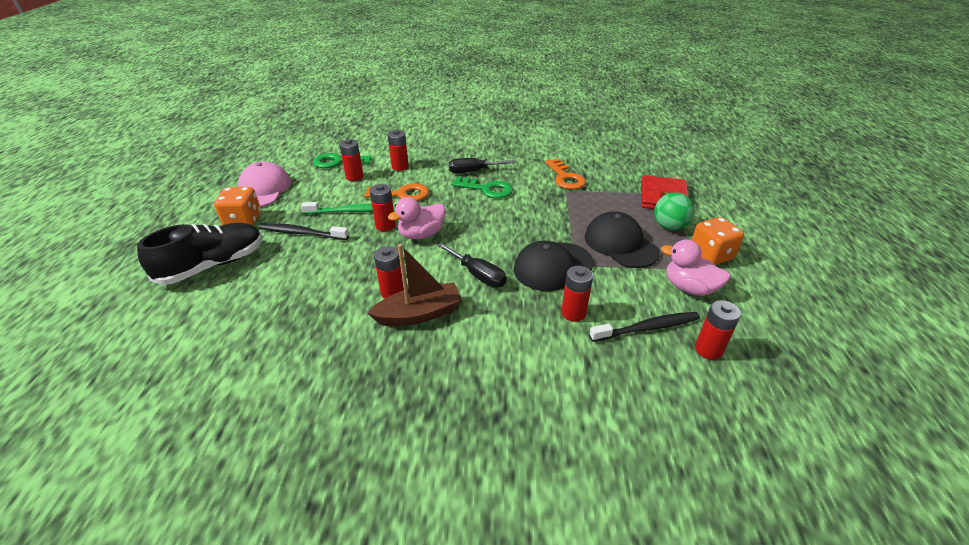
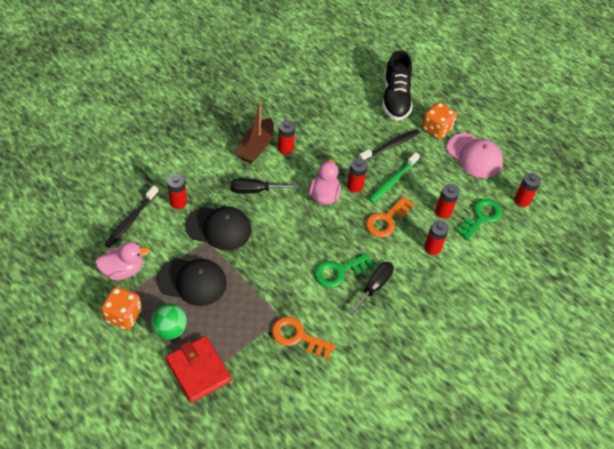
camera: 130 degrees right, 15 degrees up
(553, 266) = (219, 228): black cap -> black cap turned 90 degrees clockwise
(708, 349) = (90, 228): red battery -> red battery (522, 200)

